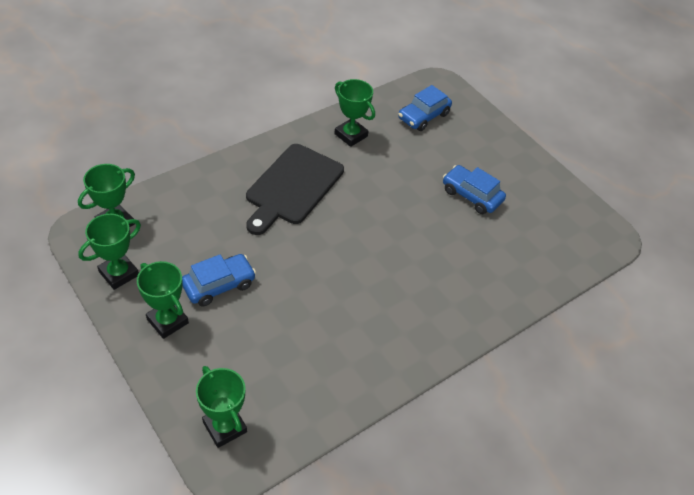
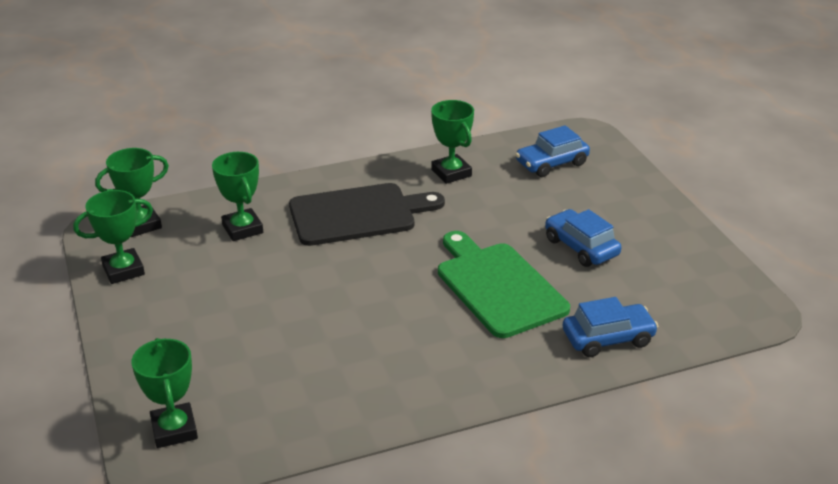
camera: 20 degrees right, 15 degrees down
(167, 321) = (156, 321): green trophy -> green trophy (242, 229)
(219, 285) = (229, 295): blue car -> blue car (608, 338)
(292, 187) = (358, 214): black cutting board -> black cutting board turned 150 degrees counterclockwise
(424, 242) = (498, 286): none -> green cutting board

